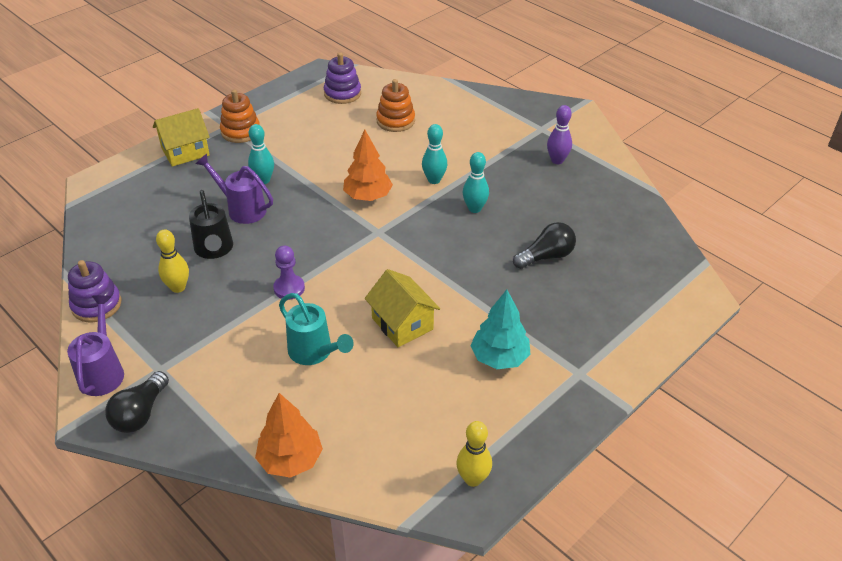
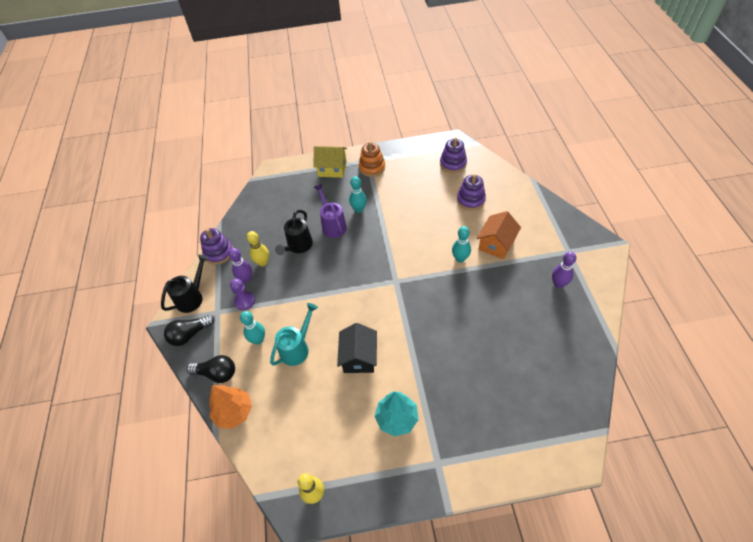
camera: 40 degrees right, 10 degrees up
(103, 371) = (192, 297): purple watering can -> black watering can
(170, 315) = (246, 279): none -> purple bowling pin
(289, 288) = (317, 295): purple pawn -> purple pawn (245, 301)
(314, 352) = (297, 348): turquoise watering can -> turquoise watering can turned 135 degrees counterclockwise
(368, 196) = (409, 251): orange tree -> none
(395, 121) = (470, 200): orange stacking toy -> purple stacking toy
(402, 324) = (359, 357): yellow house -> black house
(461, 151) = (496, 244): none -> orange house
(474, 208) = (469, 295): turquoise bowling pin -> turquoise bowling pin (258, 340)
(546, 256) = (488, 359): black light bulb -> black light bulb (217, 373)

